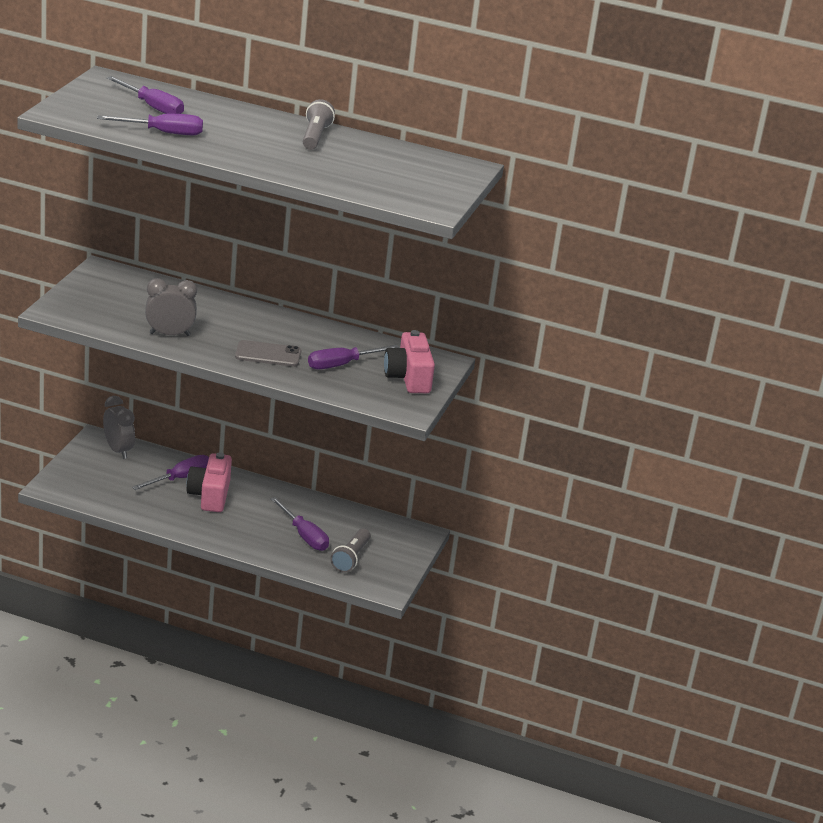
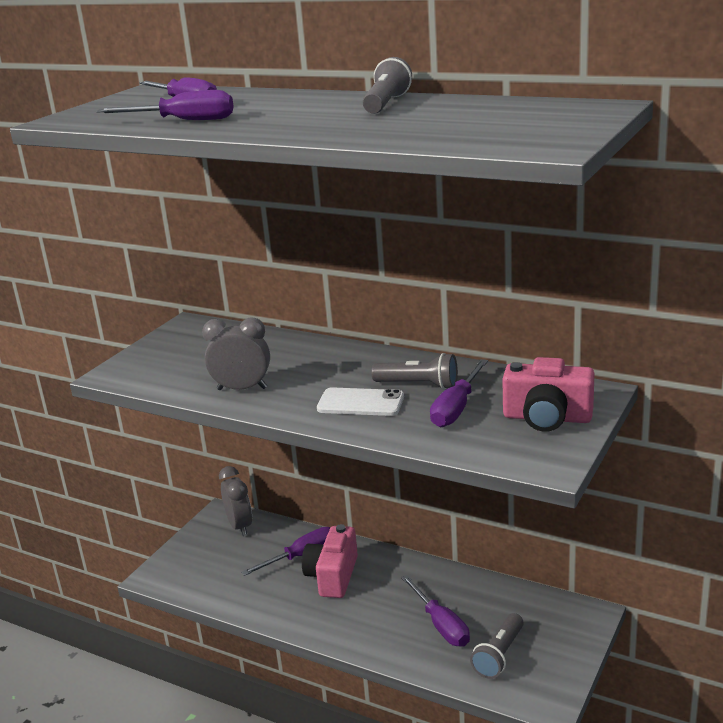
camera: 15 degrees right, 5 degrees down
(268, 354) = (360, 403): grey phone -> white phone
(311, 343) = (419, 385): none -> grey flashlight
(342, 364) = (457, 408): purple screwdriver -> purple screwdriver turned 45 degrees counterclockwise
(408, 378) = (547, 418): pink camera -> pink camera turned 75 degrees counterclockwise

